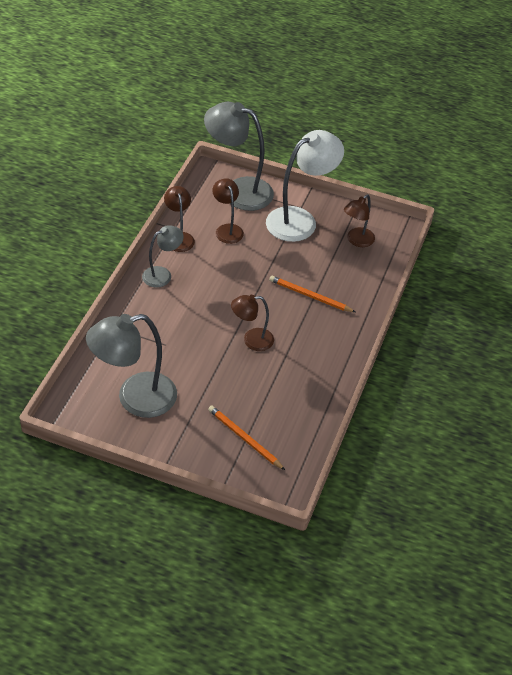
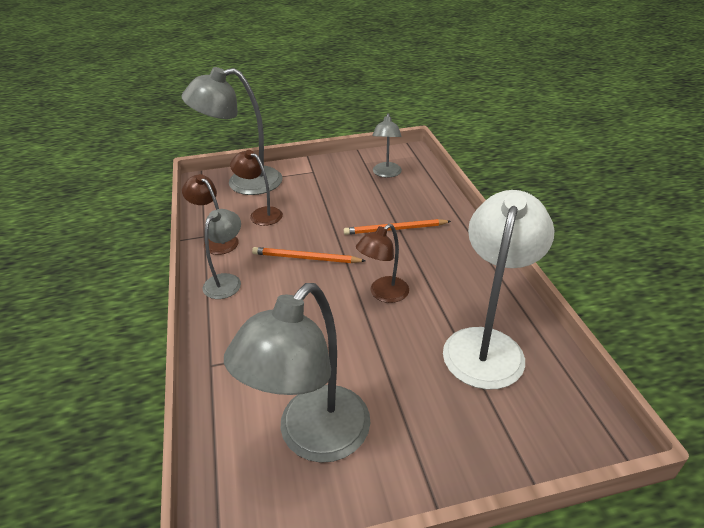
camera: 30 degrees left, 10 degrees down
(244, 438) = (489, 403): orange pencil -> orange pencil (305, 258)
(300, 220) = (322, 180): white lamp -> white lamp (486, 344)
(357, 241) = (386, 174): brown lamp -> grey lamp

